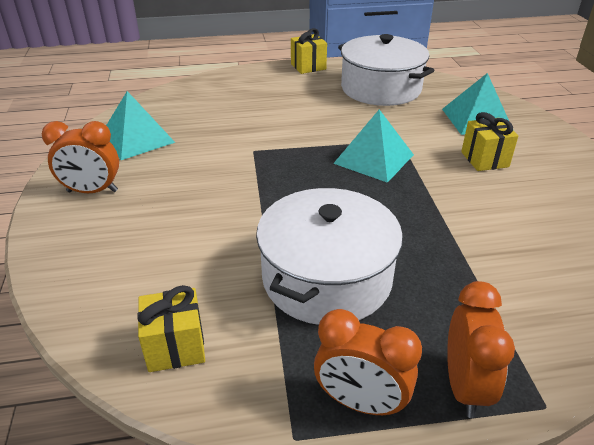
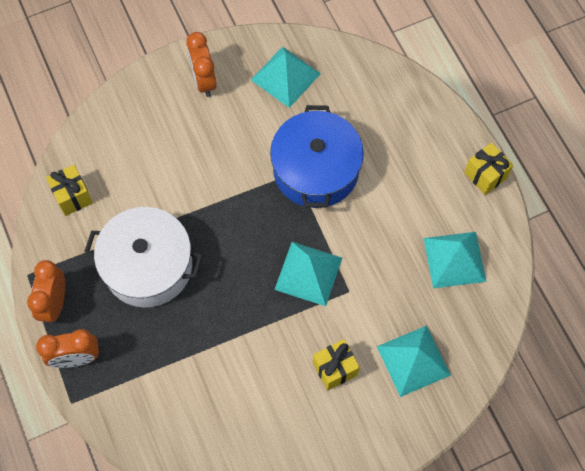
camera: 75 degrees right, 30 degrees up
(257, 138) = (316, 170): none -> blue pot
(381, 88) = (454, 259): white pot -> turquoise pyramid

